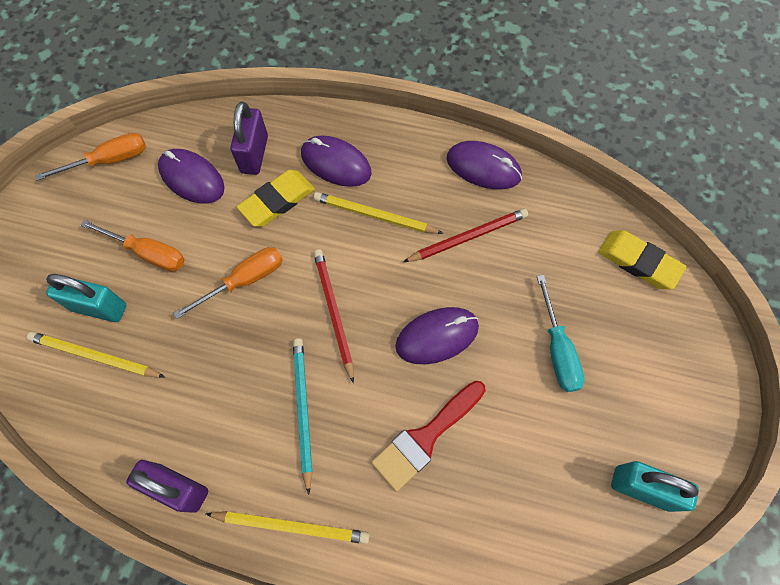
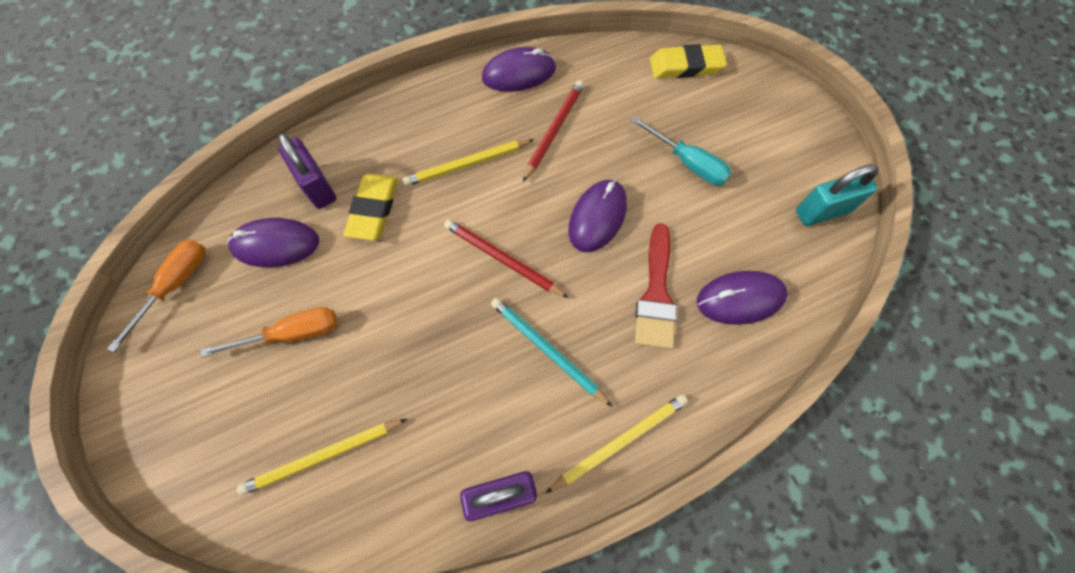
camera: 40 degrees left, 0 degrees up
(99, 307) = (287, 413): turquoise padlock -> none
(244, 280) = (404, 291): orange screwdriver -> none
(336, 163) = (397, 147): purple mouse -> purple mouse (740, 299)

